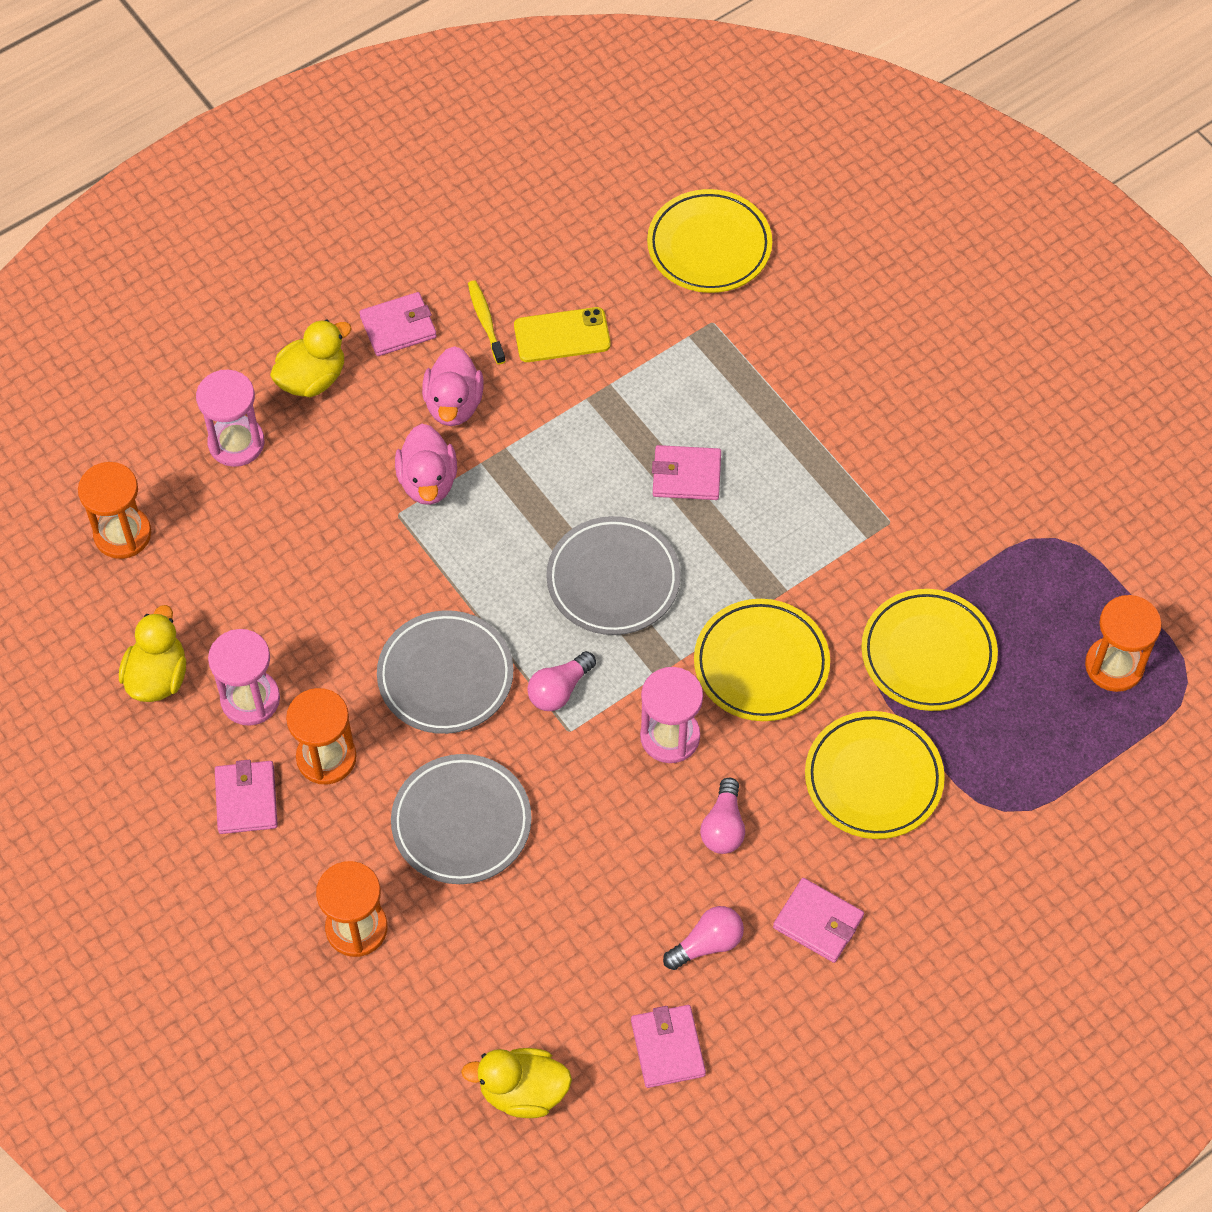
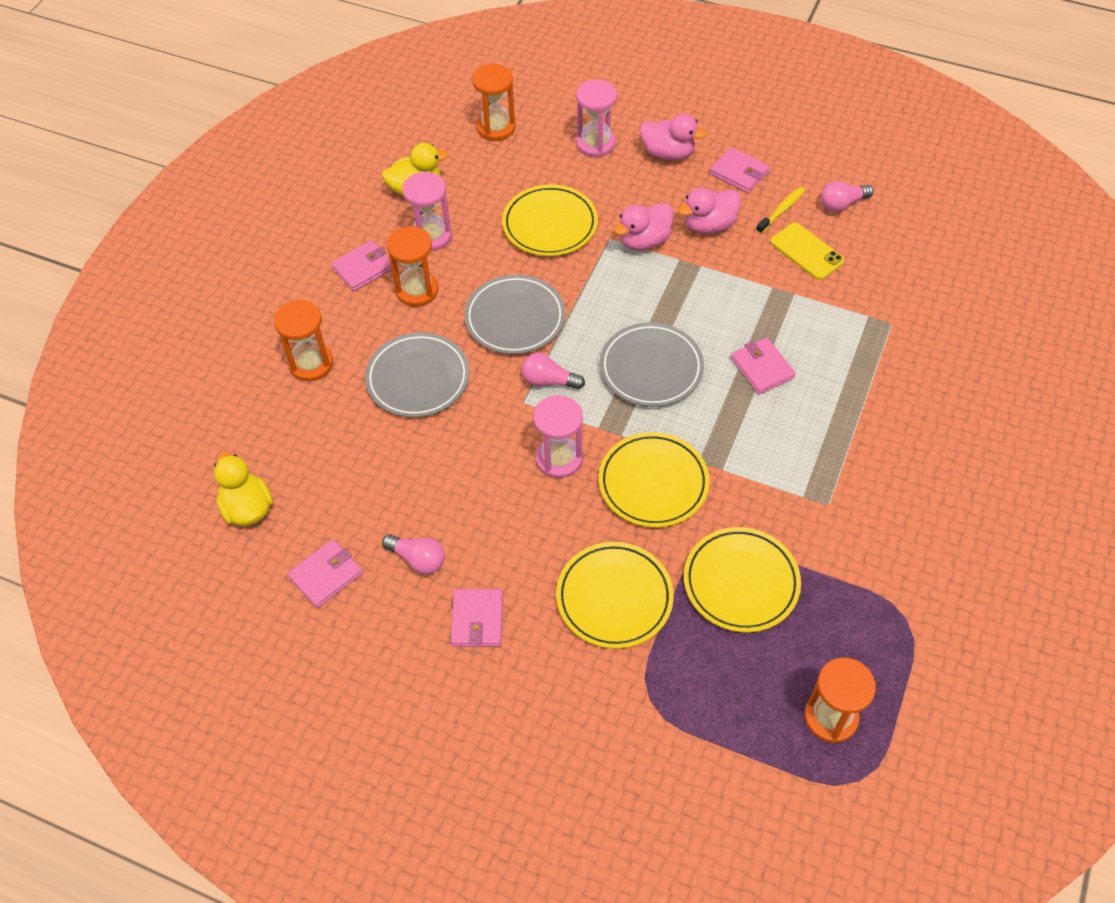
camera: 60 degrees right, 5 degrees down
(312, 378) = (668, 153): yellow duck -> pink duck
(709, 246) = (947, 292): yellow plate -> yellow plate (550, 225)
(723, 827) = (513, 524): pink light bulb -> pink light bulb (842, 204)

